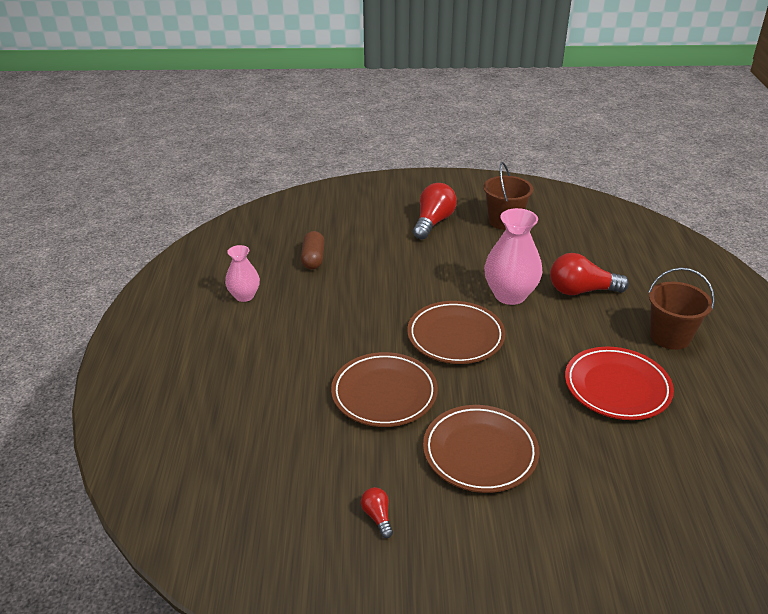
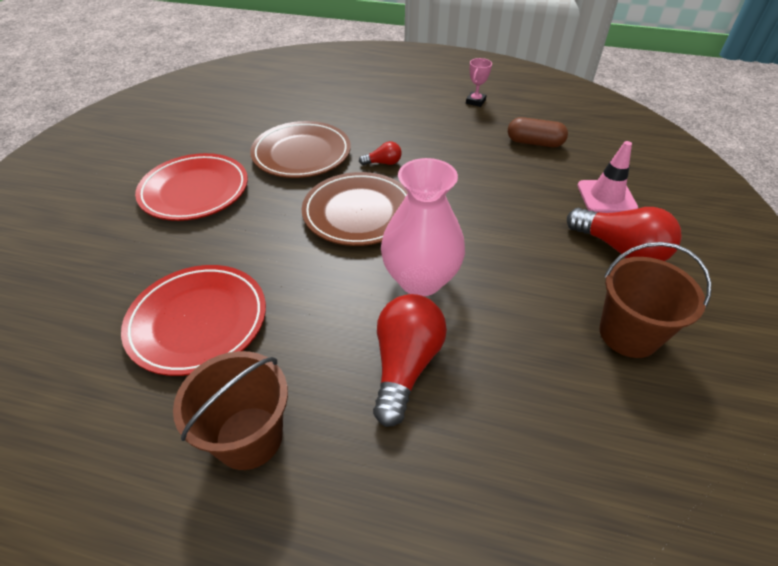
camera: 105 degrees right, 10 degrees up
(244, 296) = (475, 101): pink vase -> pink trophy
(377, 226) = (606, 197): none -> pink traffic cone
(377, 517) = (180, 132): red light bulb -> red light bulb (383, 163)
(480, 452) = (195, 191): brown plate -> red plate

